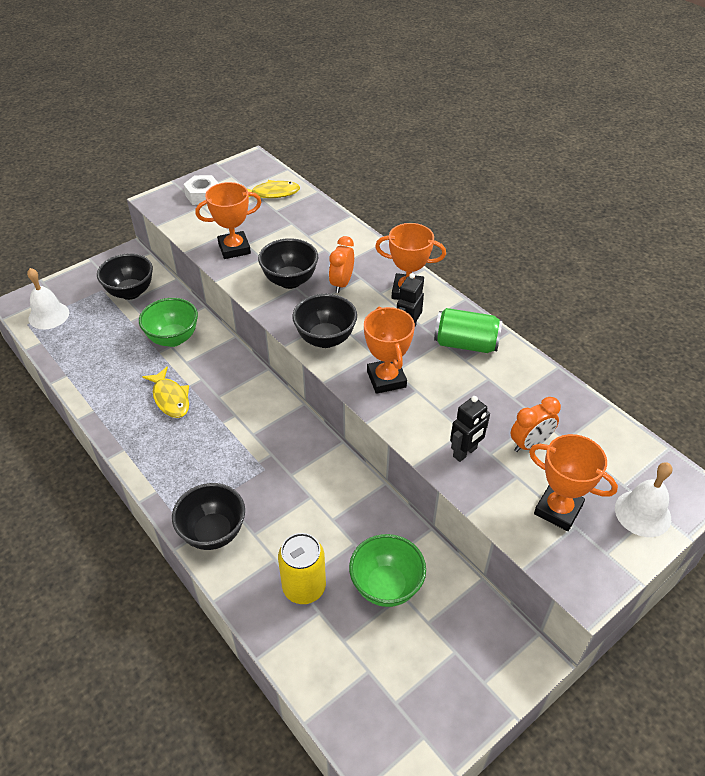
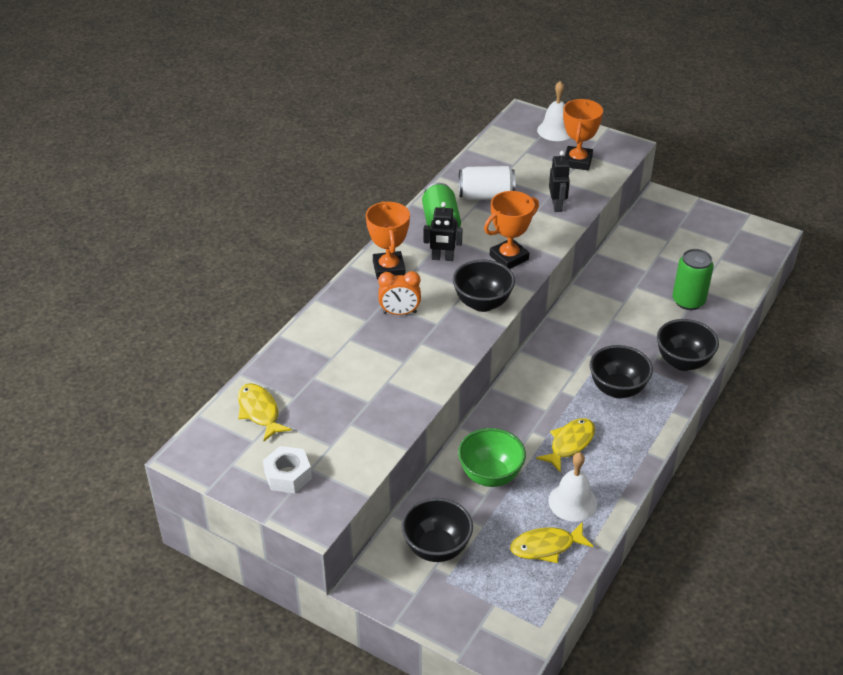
camera: 110 degrees left, 5 degrees down
(48, 315) = (515, 611): white bell -> white bell (572, 502)
(85, 348) = (546, 546): none -> yellow fish
(234, 248) = (381, 409): orange trophy -> none
(290, 281) = (413, 349): black bowl -> black bowl (617, 389)
(304, 587) = (688, 301): yellow can -> green can
(386, 586) = (657, 263): green bowl -> none
(465, 452) = (557, 206): black robot -> black robot turned 60 degrees clockwise
(505, 394) = (486, 196): none -> white can
(530, 444) = (528, 179): orange clock -> none

